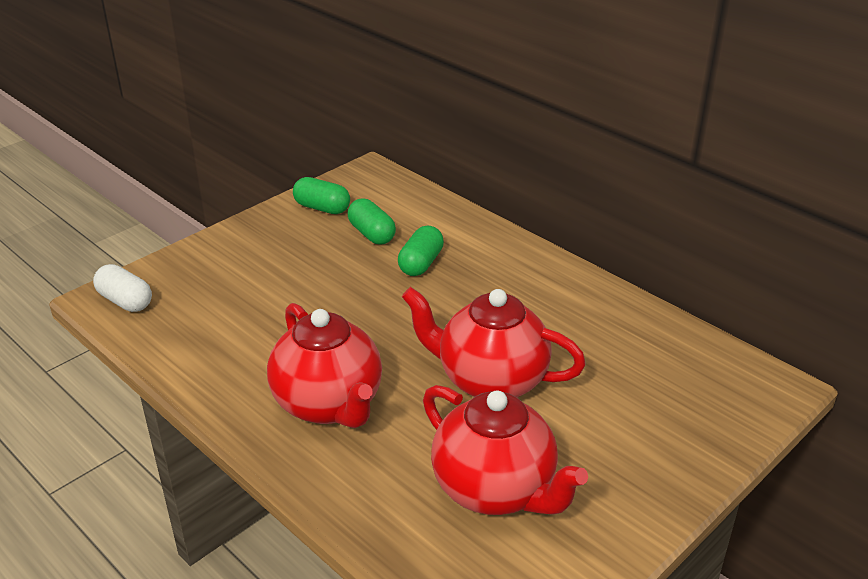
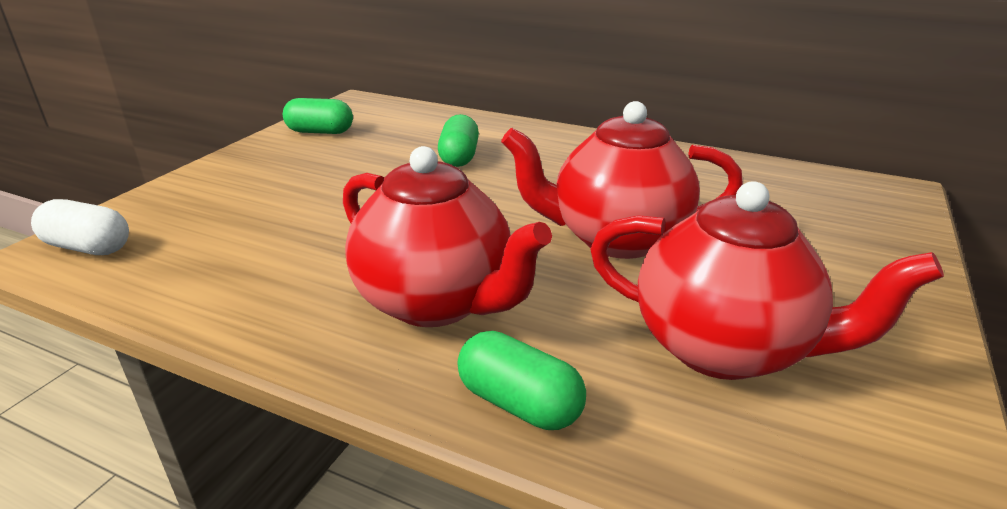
camera: 20 degrees left, 5 degrees down
(372, 234) = (389, 143): green capsule -> green capsule (519, 403)

